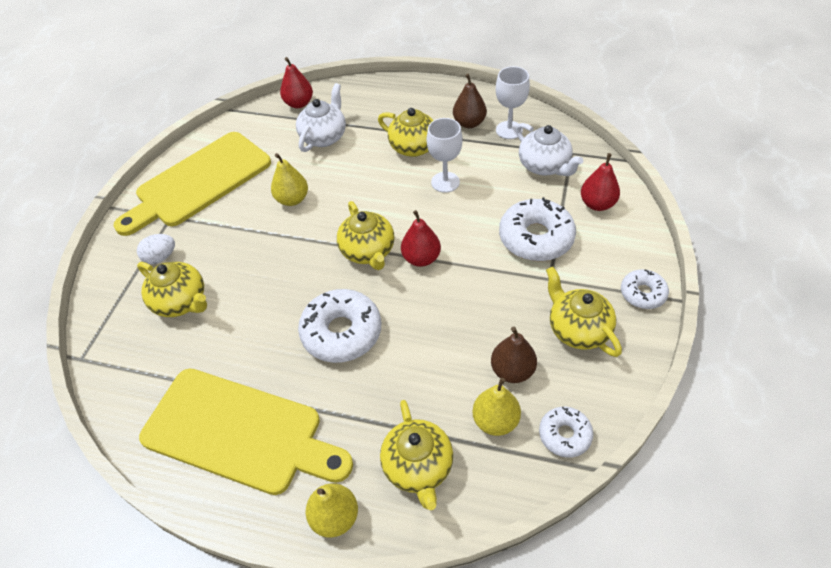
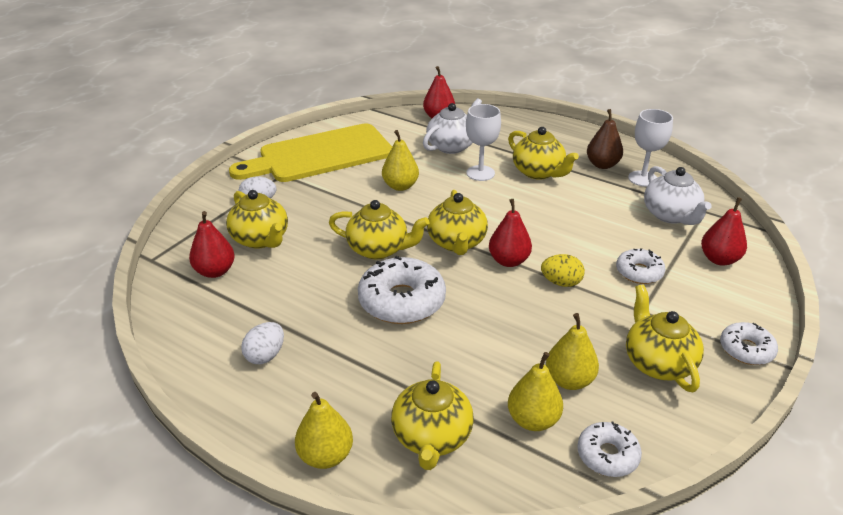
camera: 15 degrees right, 15 degrees down
(151, 353) = (215, 271): none -> red pear
(239, 432) = (265, 355): yellow cutting board -> white egg
(299, 280) = (378, 249): none -> yellow teapot
(445, 182) = (558, 205): white goblet -> white goblet (480, 173)
(474, 269) = (561, 282): none -> yellow egg
(512, 371) = (569, 380): brown pear -> yellow pear
(536, 238) = (639, 272): white donut -> white donut, size x0.57

